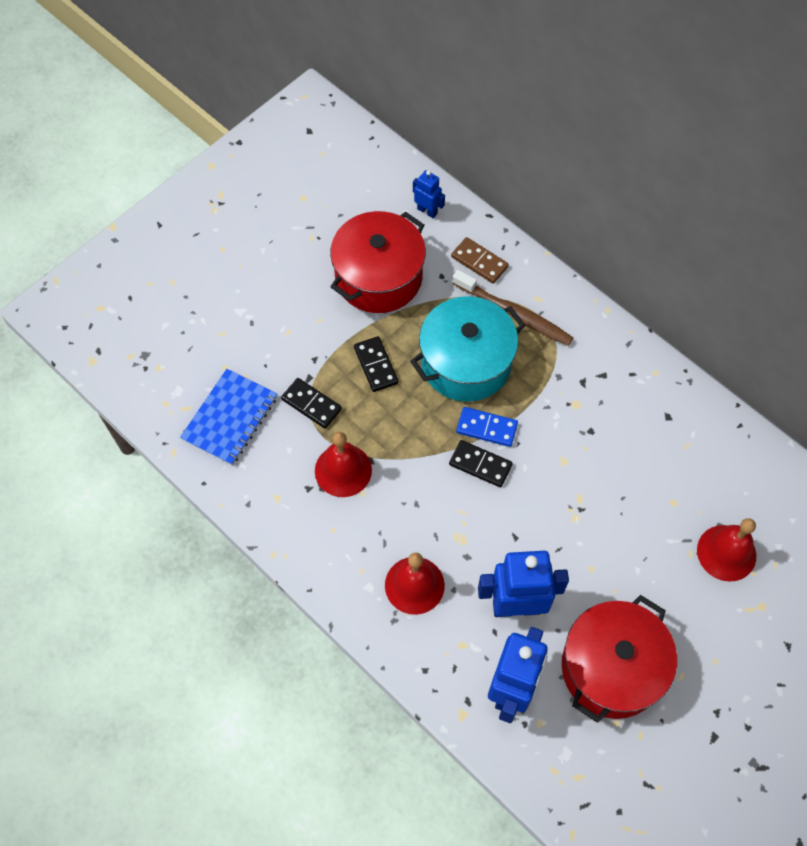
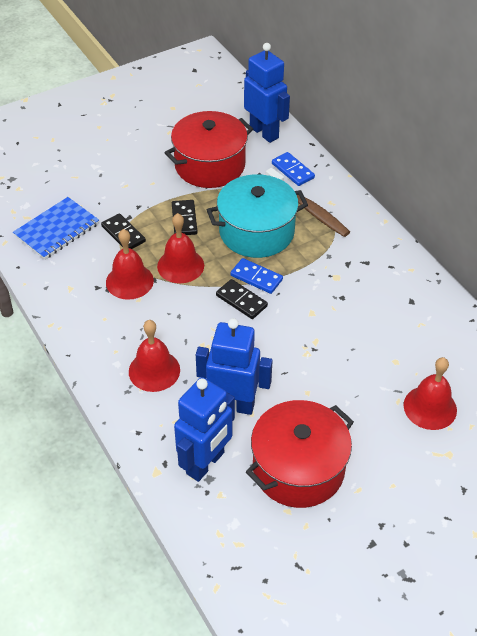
camera: 15 degrees right, 15 degrees down
(394, 433) = (180, 265): none -> red bell
(427, 211) = (264, 132): blue robot -> blue robot, size x1.99
(479, 262) = (293, 171): brown domino -> blue domino

